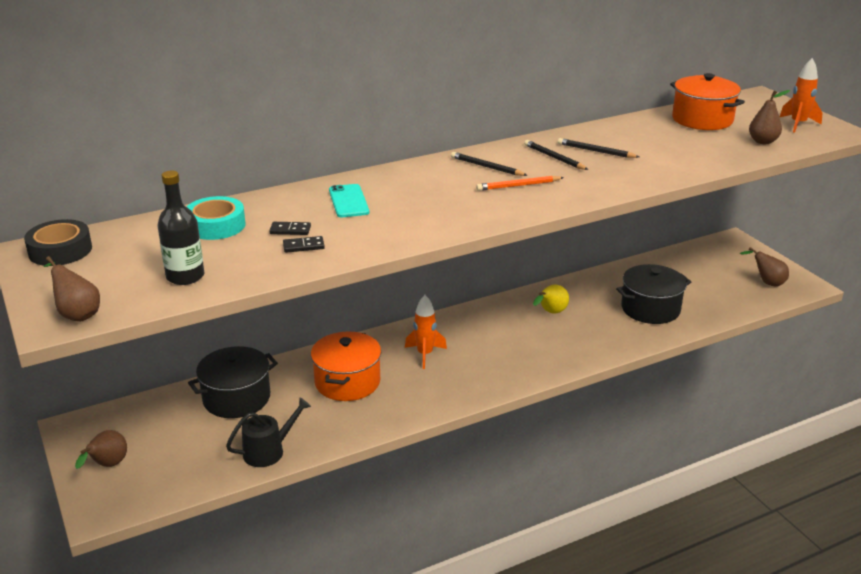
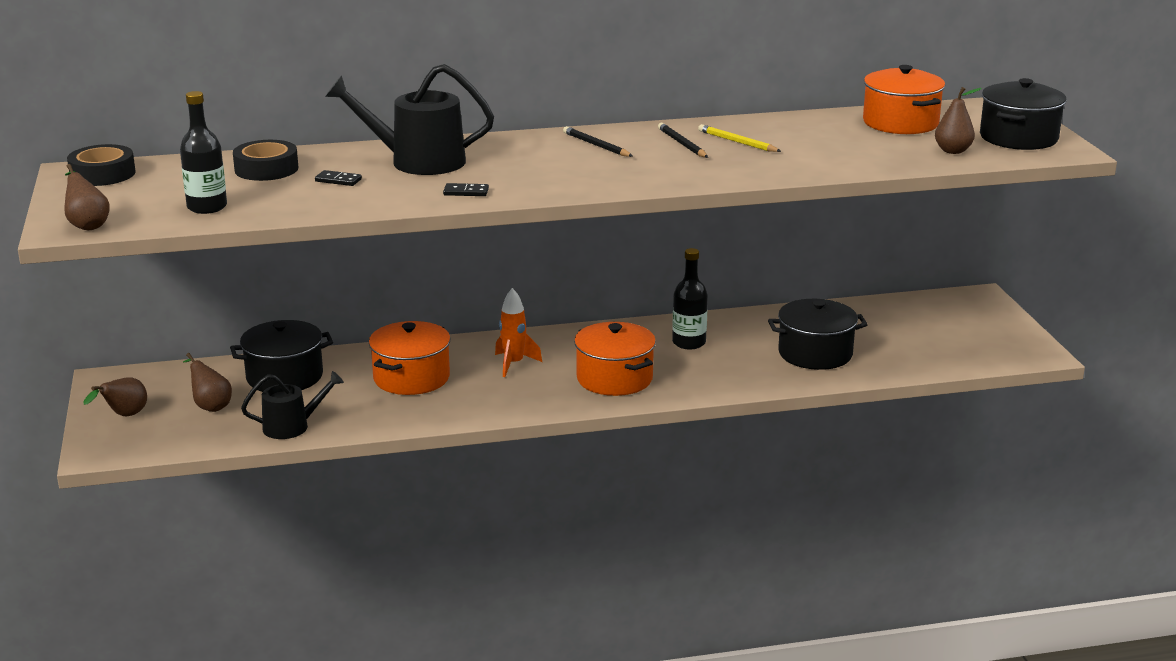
camera: 15 degrees right, 5 degrees down
(216, 225) = (266, 169): turquoise tape -> black tape
(303, 246) = (341, 195): black domino -> black domino (466, 192)
(348, 201) = (418, 162): turquoise phone -> black watering can
(513, 356) = (614, 379): none -> orange pot
(518, 186) = (616, 165): orange pencil -> none
(550, 313) = (689, 343): yellow pear -> black bottle
(596, 151) = (737, 142): black pencil -> yellow pencil
(767, 282) = (988, 345): brown pear -> brown pear (210, 406)
(798, 124) = (1018, 138): orange rocket -> black pot

